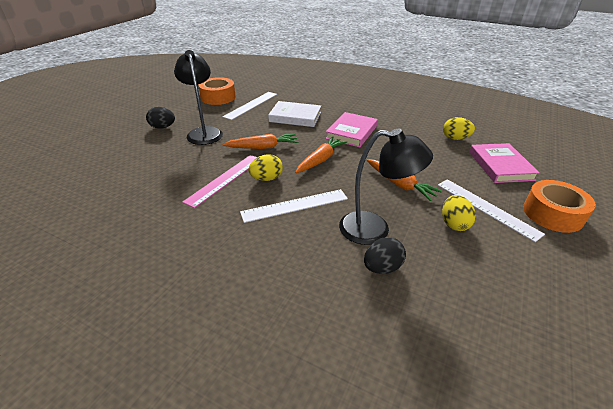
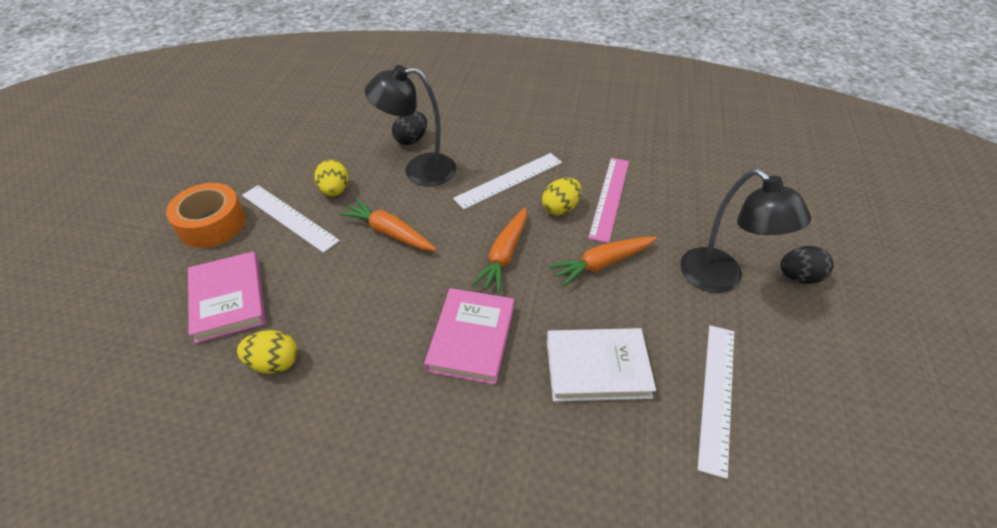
camera: 165 degrees right, 10 degrees up
(218, 97) = (817, 413): orange tape -> none

